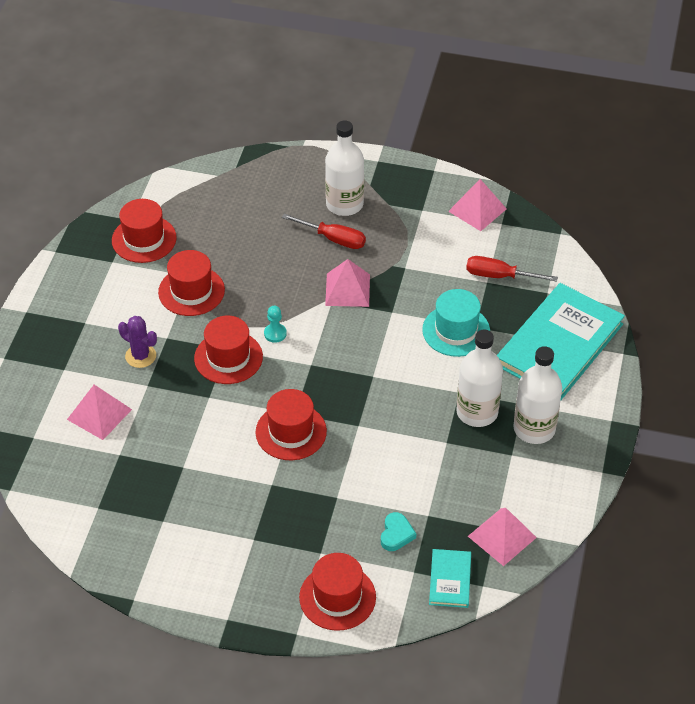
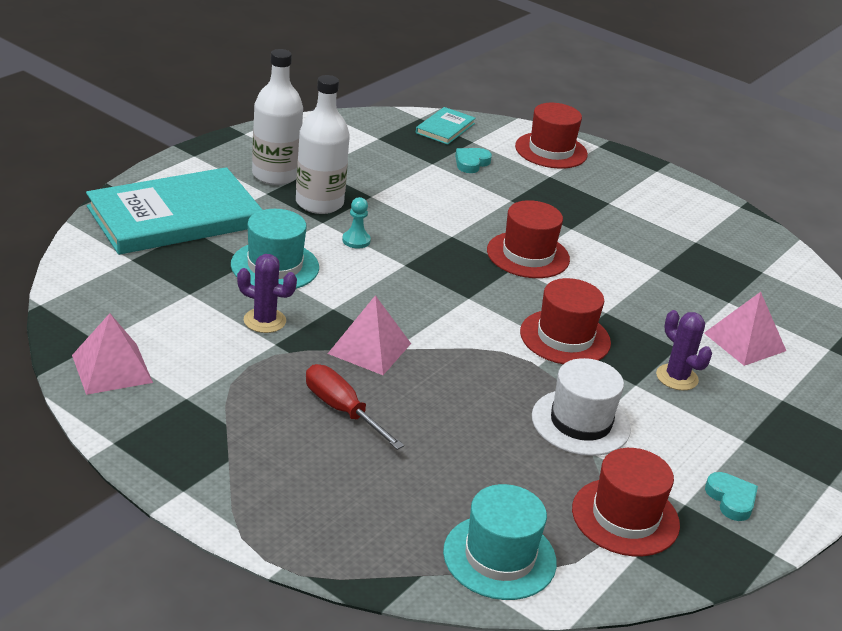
camera: 160 degrees left, 15 degrees down
(85, 275) = (731, 499): none -> turquoise heart
(191, 291) = (580, 422): red hat -> white hat
(202, 190) = (499, 557): none -> turquoise hat
(275, 333) = (493, 339): turquoise pawn -> turquoise pawn (356, 240)
(344, 204) = (289, 448): white bottle -> none
(425, 281) = (264, 321): none -> purple cactus
(498, 276) = (169, 293): red screwdriver -> none
(502, 537) = (377, 132): pink pyramid -> none

